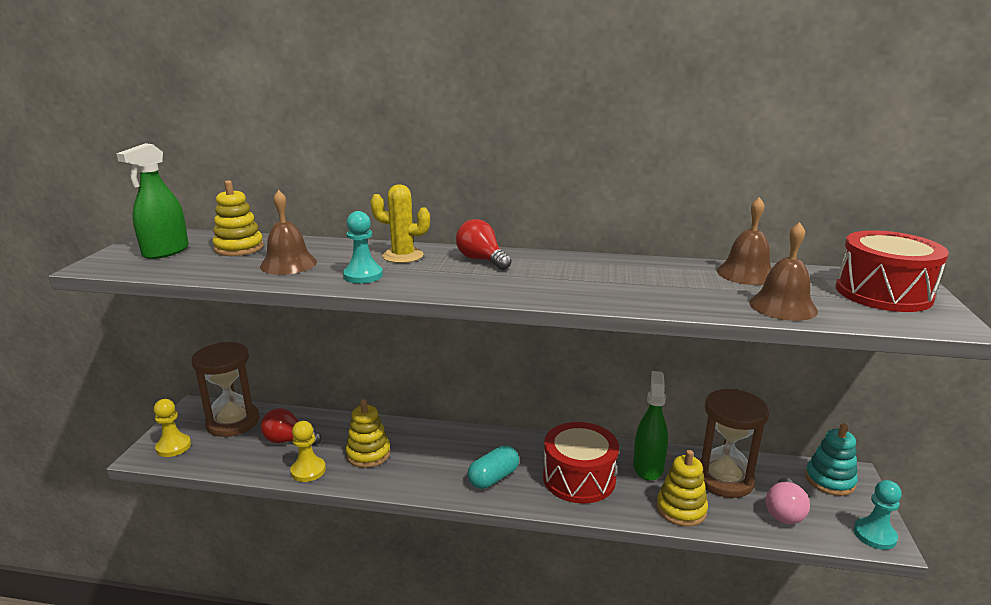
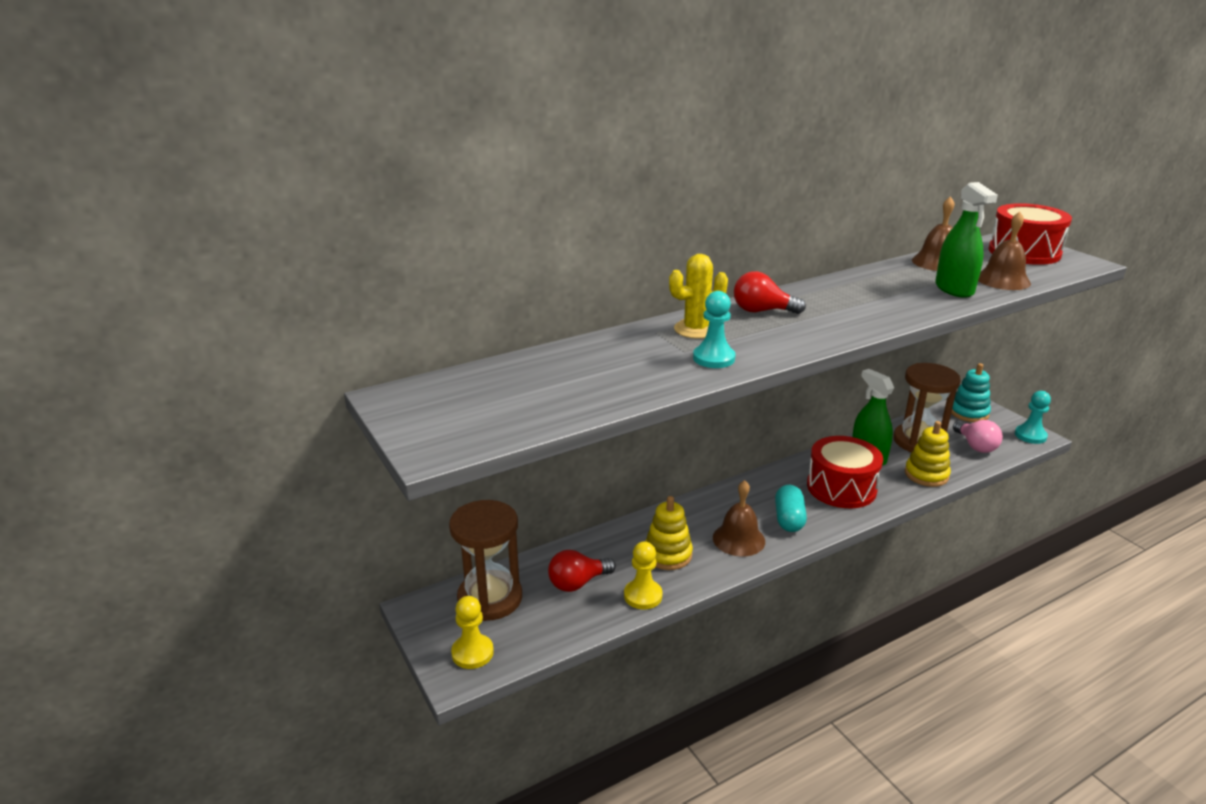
camera: 40 degrees left, 5 degrees up
(166, 251) = (464, 409): green spray bottle -> green spray bottle (954, 289)
(239, 248) = (530, 376): yellow stacking toy -> none
(288, 264) = (623, 373): brown bell -> brown bell (738, 539)

